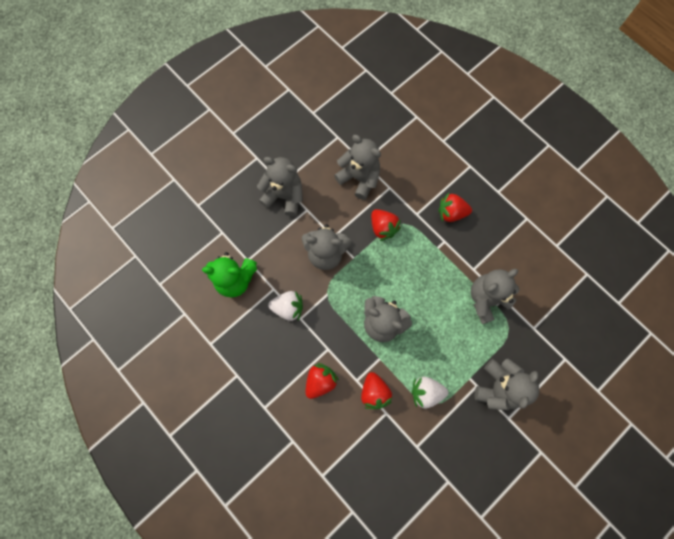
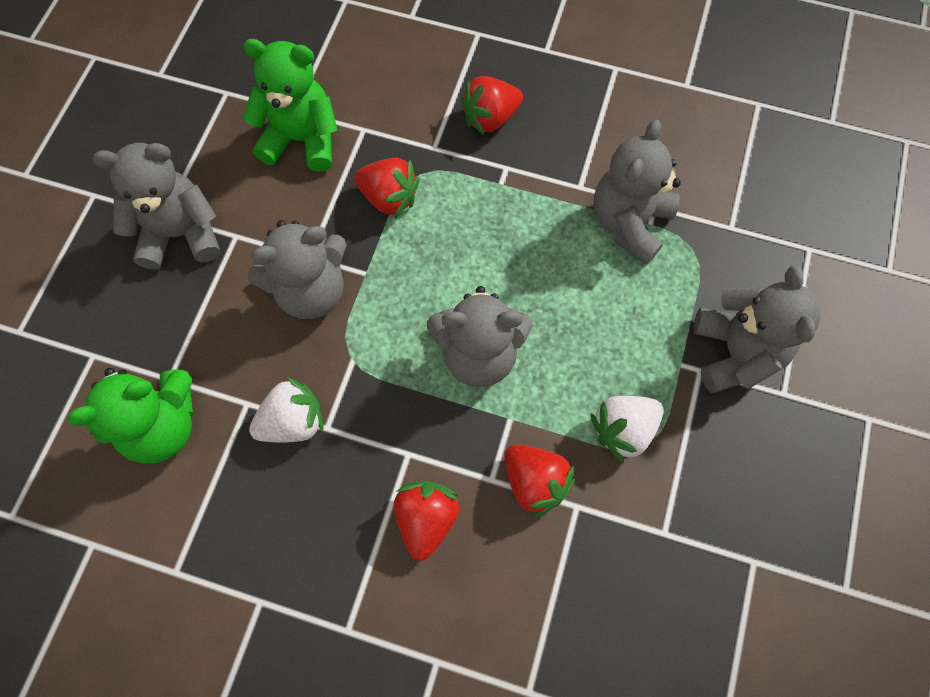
camera: 30 degrees left, 5 degrees down
(359, 178) = (301, 139): grey teddy bear -> green teddy bear

